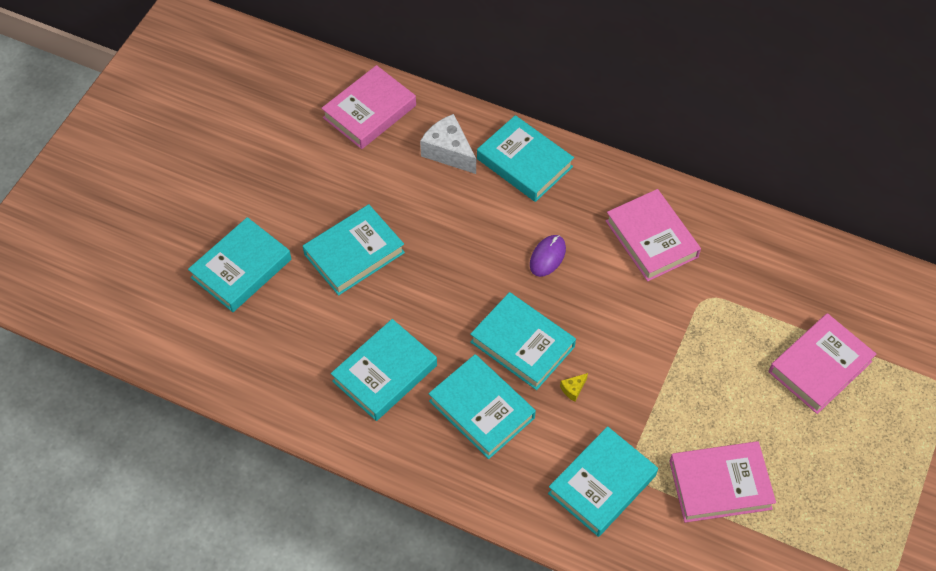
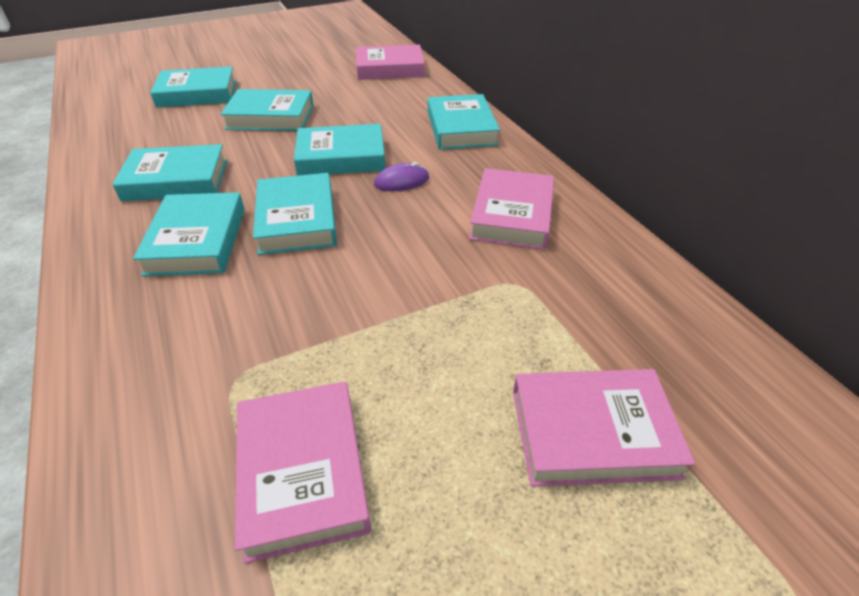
camera: 40 degrees right, 15 degrees down
(448, 152) = (413, 102): white cheese -> none
(573, 389) = (288, 274): yellow cheese -> none
(602, 484) = (190, 368): turquoise book -> turquoise book (341, 157)
(720, 485) = (303, 471): pink book -> pink book turned 45 degrees clockwise

